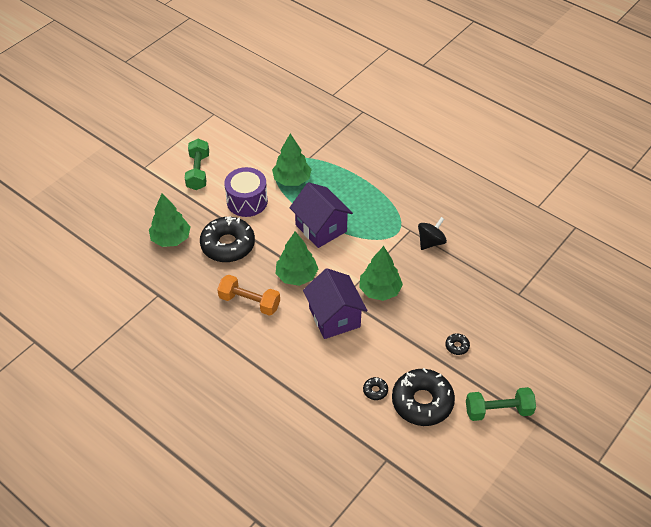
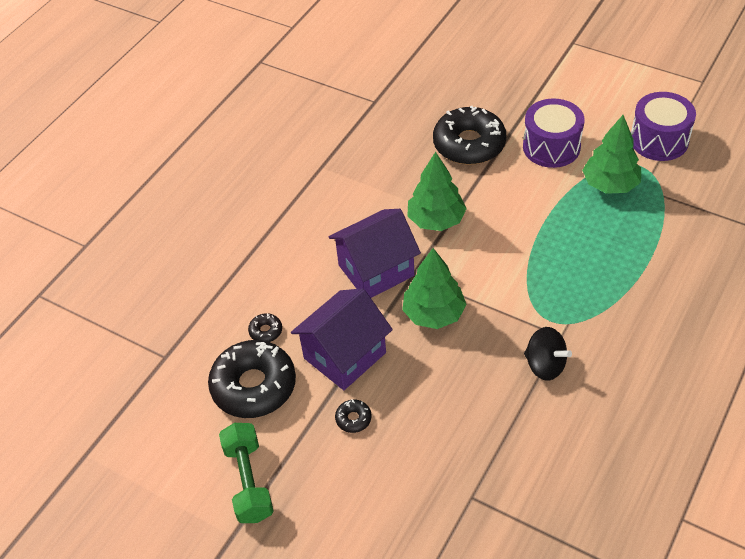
camera: 85 degrees right, 0 degrees up
(171, 239) = (463, 92): green tree -> none
(198, 172) = (585, 90): green dumbbell -> none
(249, 302) = (382, 182): orange dumbbell -> none
(260, 147) = (659, 140): none -> purple drum
(321, 228) = (529, 231): purple house -> purple house (344, 355)

